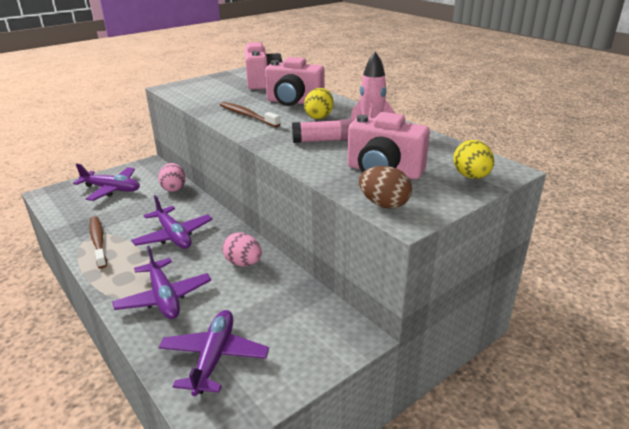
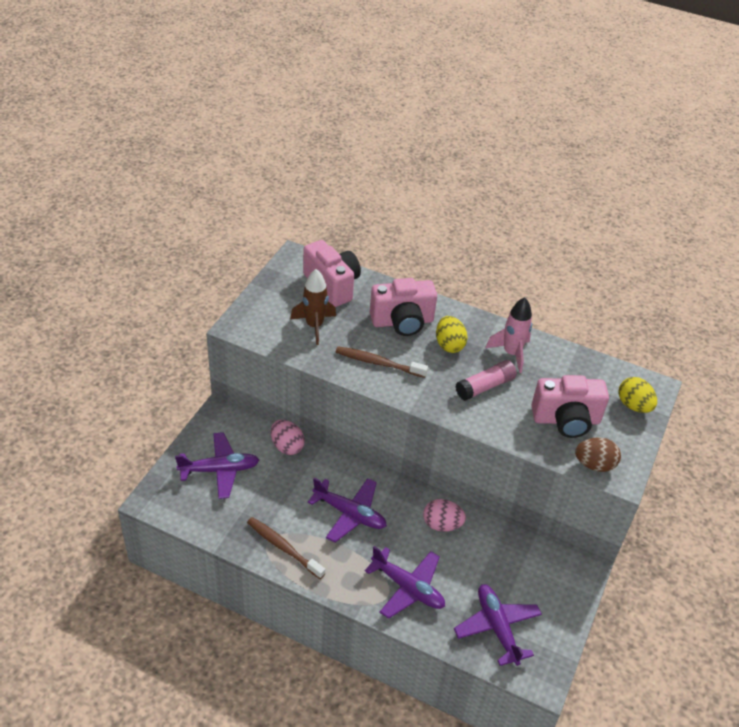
camera: 30 degrees left, 15 degrees up
(223, 94) = (314, 326): none -> brown rocket

